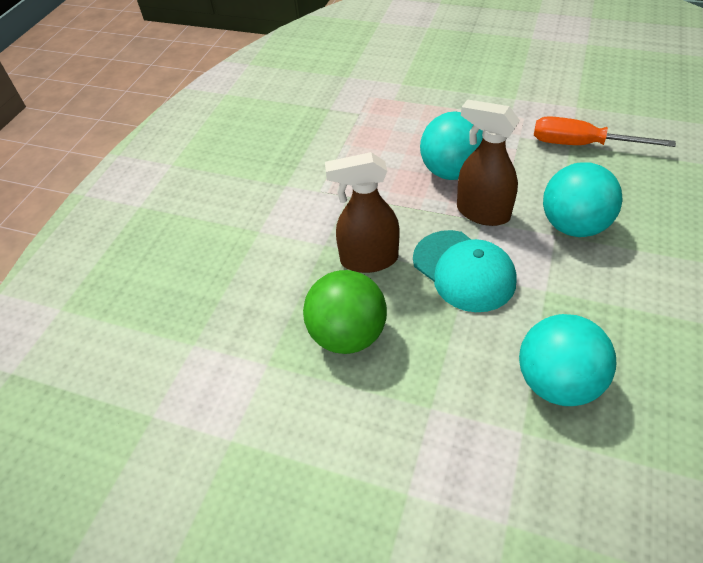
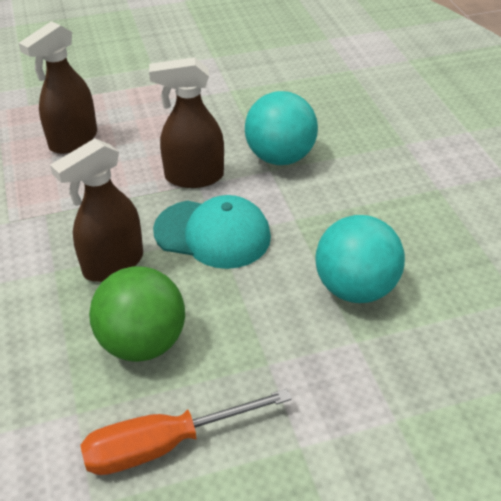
camera: 40 degrees left, 5 degrees down
(407, 142) = (73, 140): none -> brown spray bottle
(451, 171) = (138, 152): turquoise ball -> none
(581, 145) = (240, 87): orange screwdriver -> orange screwdriver (164, 444)

